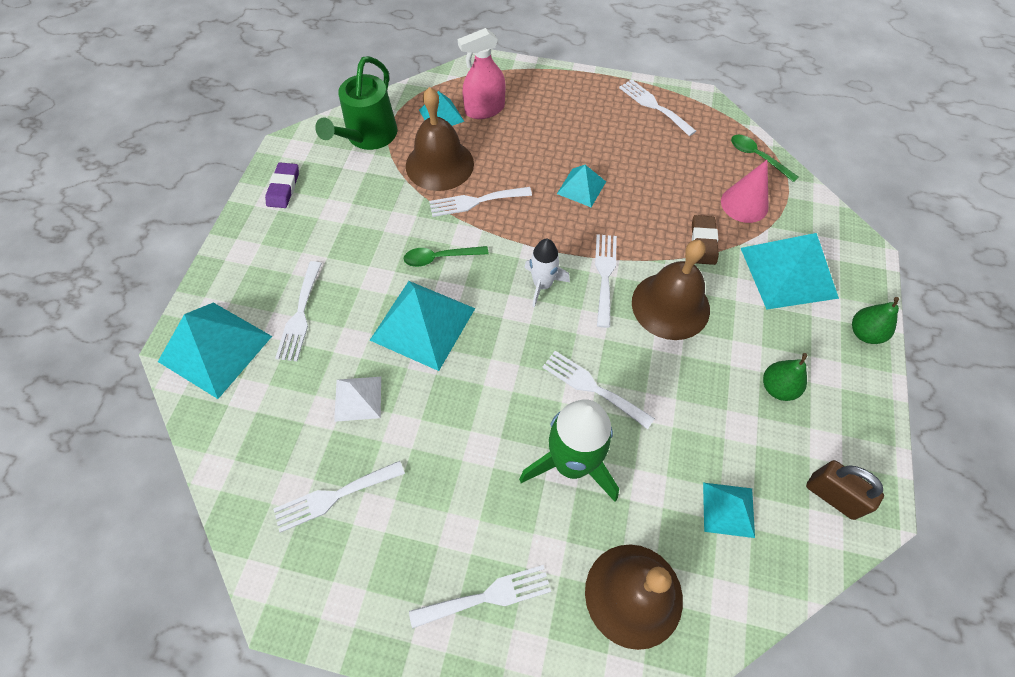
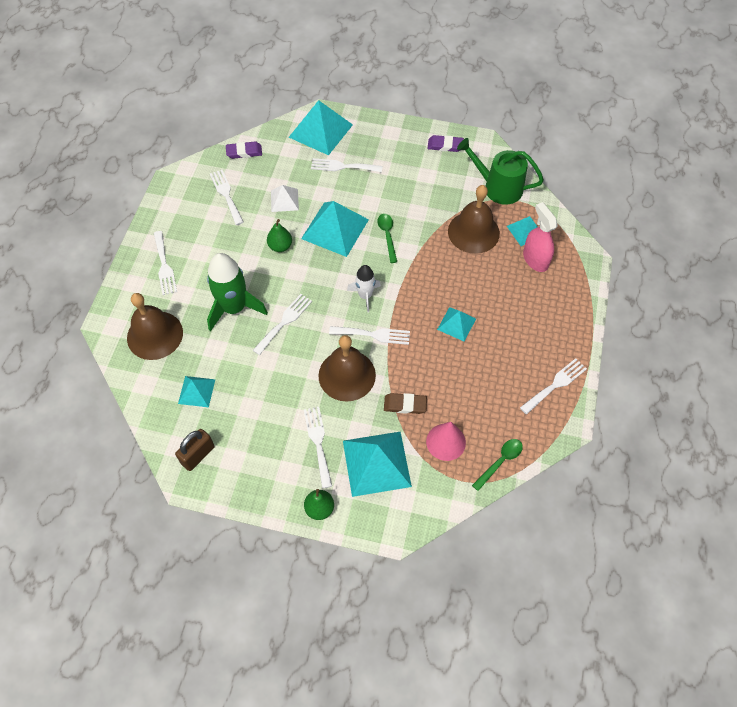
camera: 90 degrees right, 0 degrees up
(237, 472) = (244, 152): none -> purple eraser
(475, 201) = (438, 255): white fork -> white fork (318, 442)
(777, 388) = (277, 436): green pear -> green pear (280, 246)

